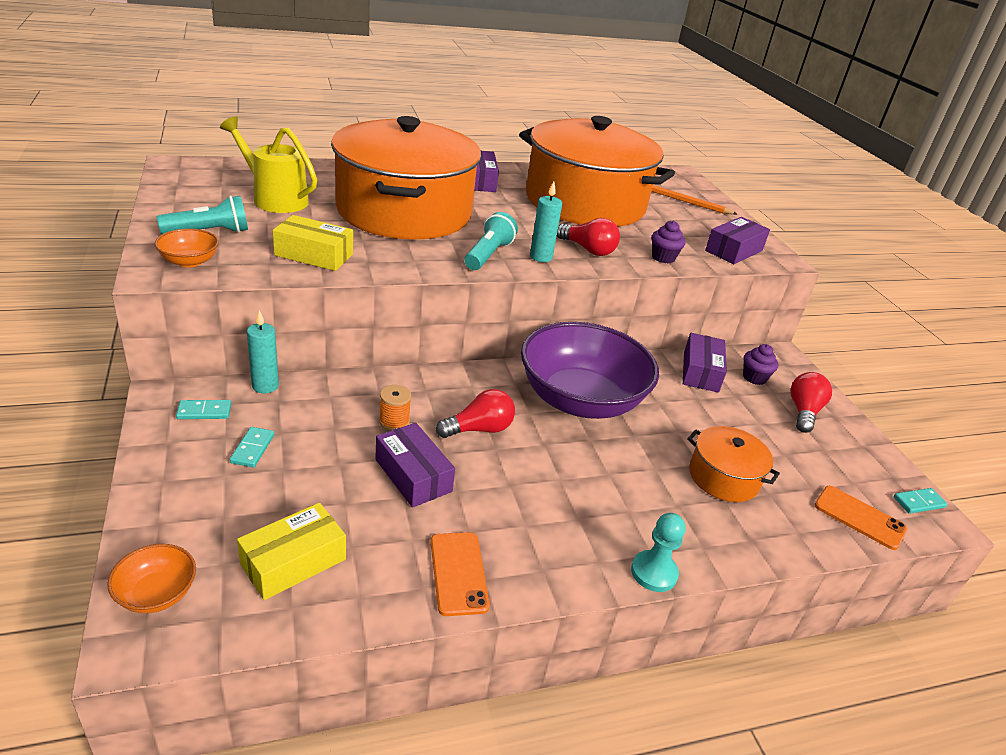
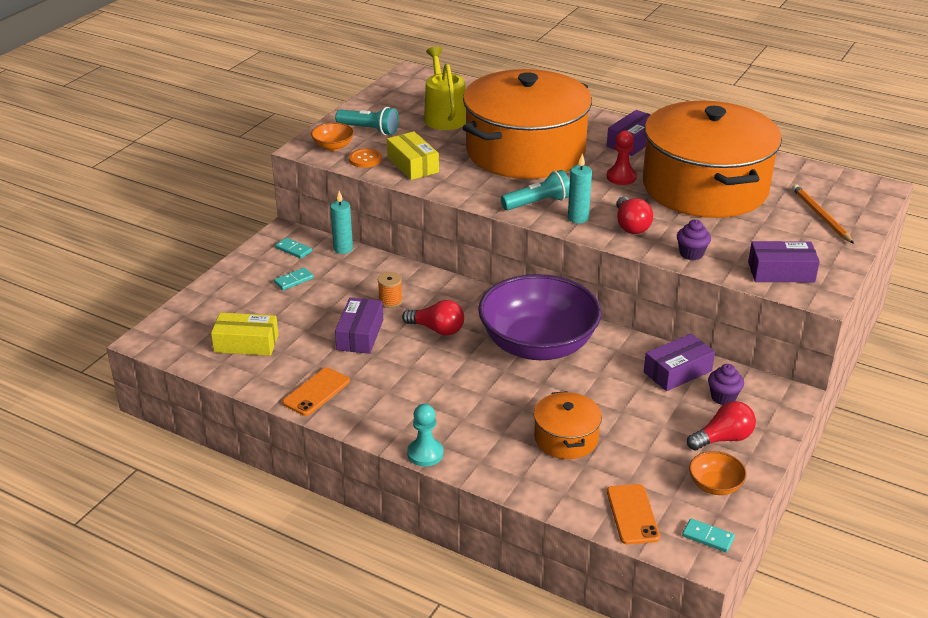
camera: 50 degrees right, 0 degrees up
(157, 594) = (176, 325): orange bowl -> orange bowl (715, 485)
(251, 264) = (365, 159): none -> orange button
(516, 212) = (621, 177): none -> red pawn

